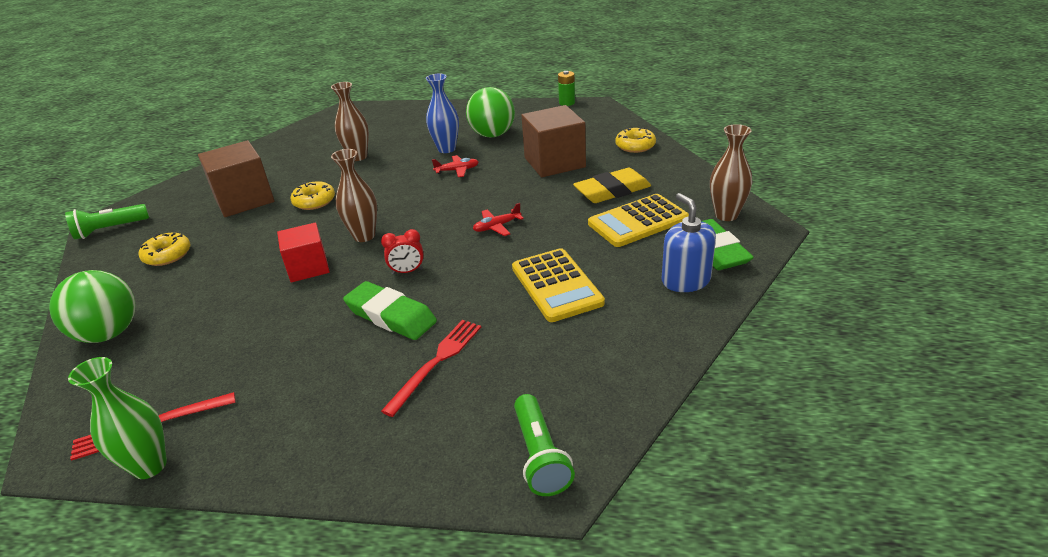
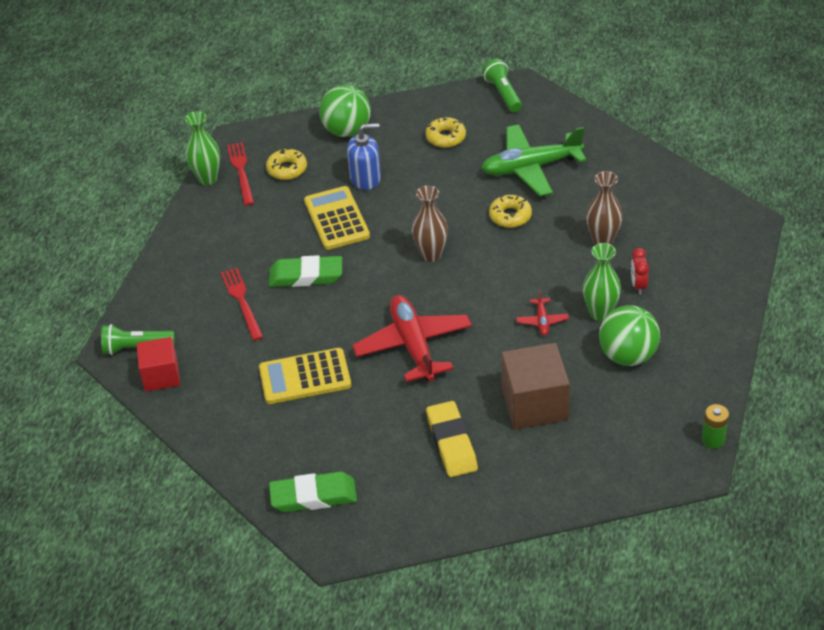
camera: 100 degrees right, 10 degrees up
(244, 200) = (531, 167): brown cube -> green plane
(308, 267) = (393, 223): red cube -> red cube (161, 375)
(391, 316) = (306, 276): green eraser -> green eraser turned 45 degrees clockwise
(407, 271) = (363, 284): red clock -> red clock (638, 285)
(436, 362) = (242, 301): red fork -> red fork turned 150 degrees counterclockwise
(446, 149) = (600, 313): blue vase -> green vase
(497, 227) = (413, 345): red plane -> red plane, size x2.29
(635, 146) = (555, 485): yellow donut -> yellow donut (287, 169)
(638, 221) = (383, 451): yellow calculator -> yellow calculator (336, 219)
(685, 280) = (277, 463): blue soap dispenser -> blue soap dispenser (365, 178)
(726, 215) = (369, 525): brown vase -> none

